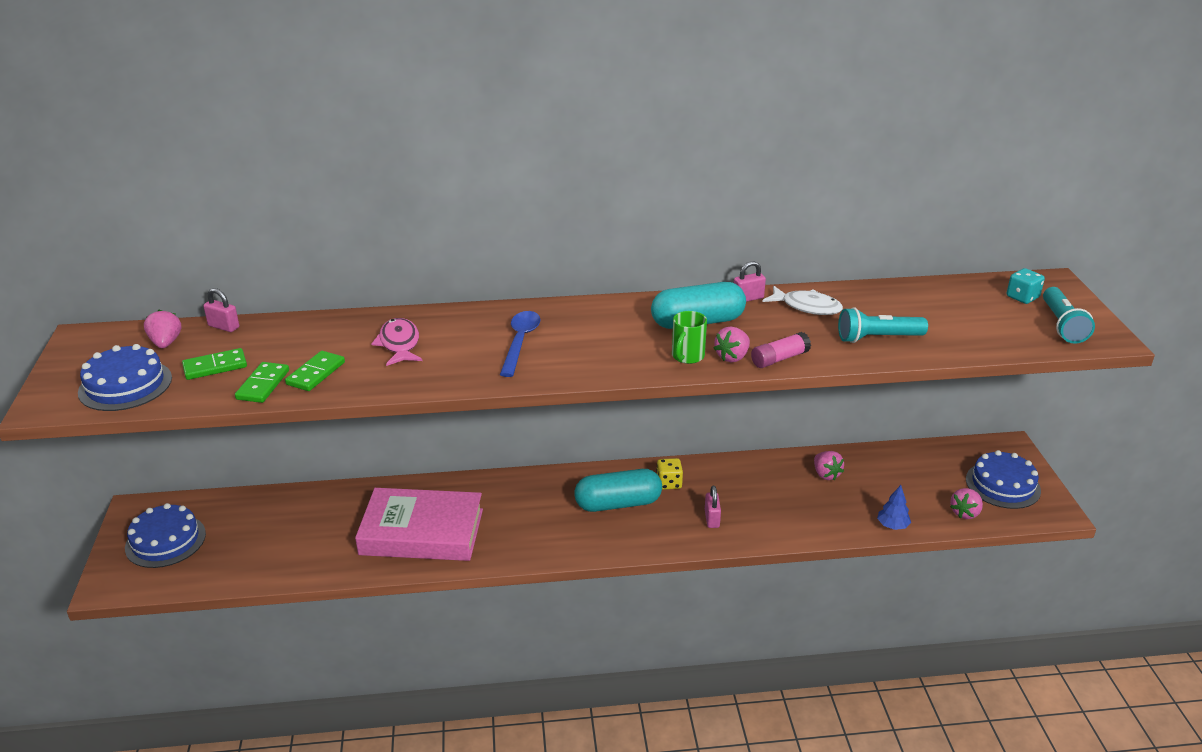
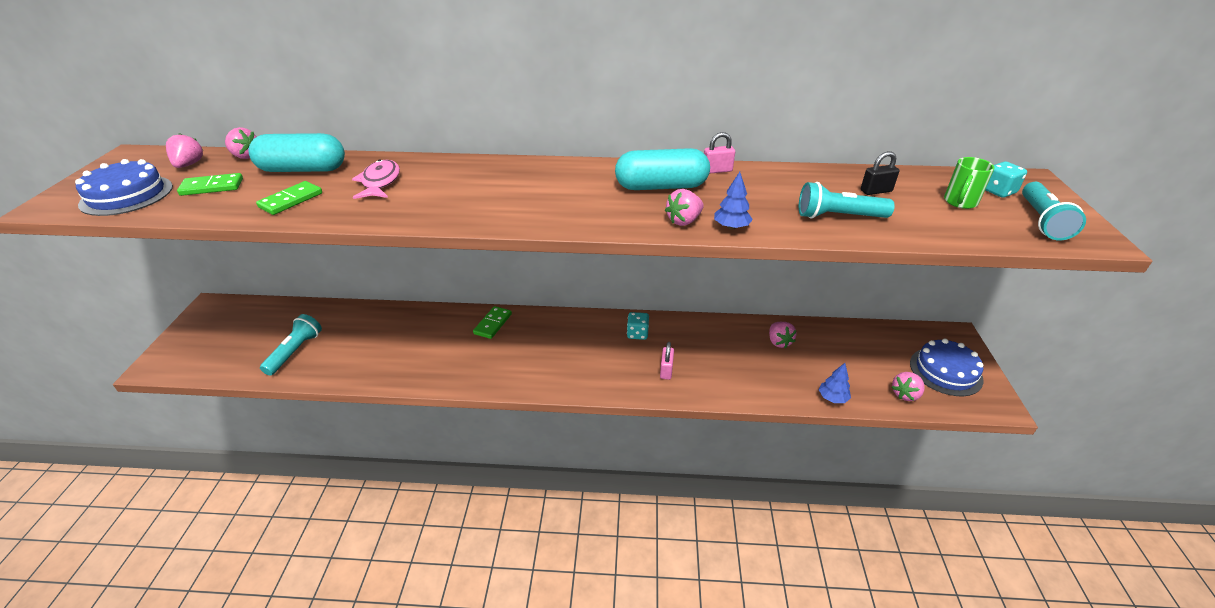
camera: 10 degrees right, 5 degrees up
(165, 541) = (217, 334): blue cake -> none
(224, 326) = (245, 156): pink padlock -> pink strawberry
(263, 385) = (239, 206): green domino -> green domino (493, 324)
(275, 549) = (295, 352): none -> turquoise flashlight
(422, 532) = (417, 351): pink book -> none
(520, 342) = (487, 190): blue spoon -> none
(618, 504) = (588, 347): turquoise capsule -> turquoise capsule (303, 170)
(669, 483) = (637, 334): yellow dice -> turquoise dice
(687, 356) = (639, 216): green mug -> green mug (960, 202)
(779, 359) = (731, 227): pink glue stick -> blue tree
(807, 307) = (772, 182): white fish -> none
(908, 307) = (876, 191): none -> black padlock

